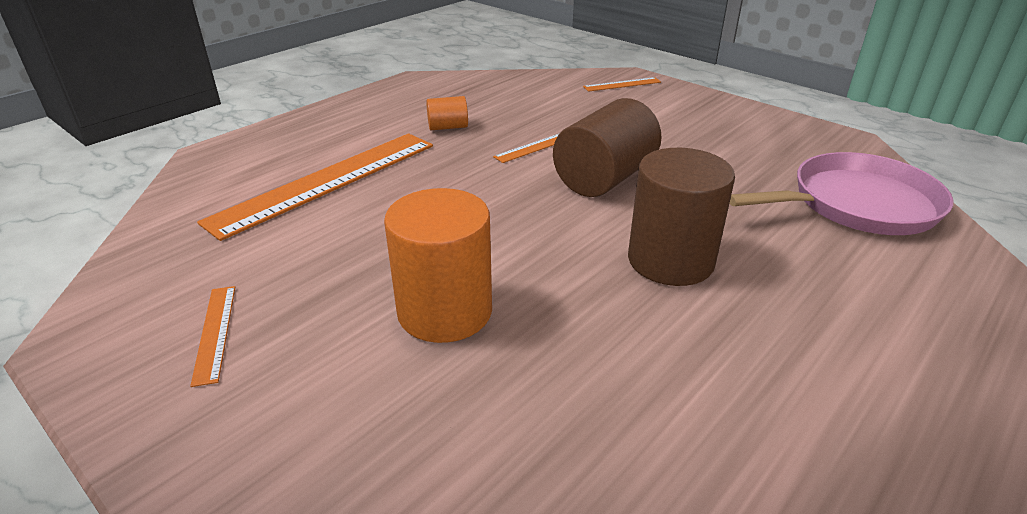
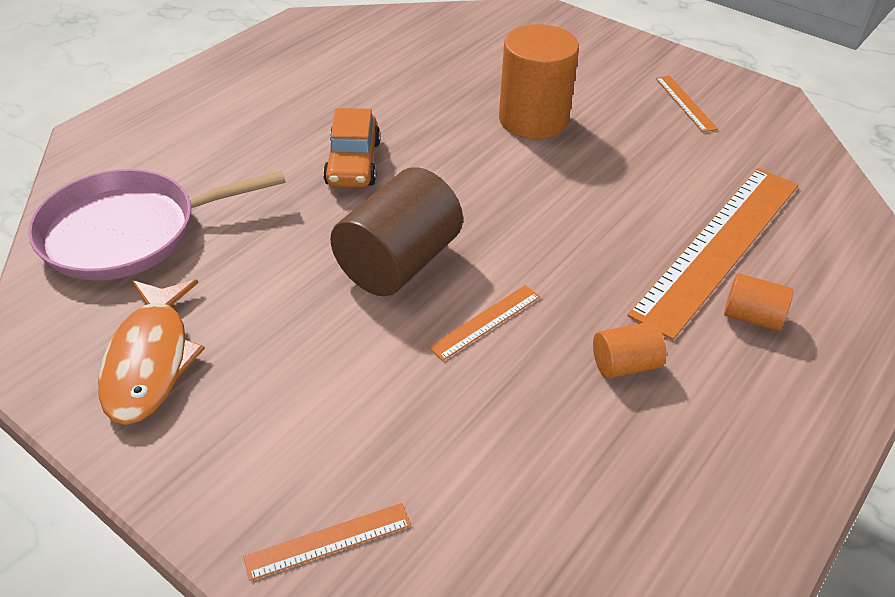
camera: 175 degrees right, 10 degrees up
(342, 144) = (751, 317): none -> orange cylinder
(670, 260) = (353, 163): brown cylinder -> orange car
(762, 136) = (150, 360): none -> orange fish

